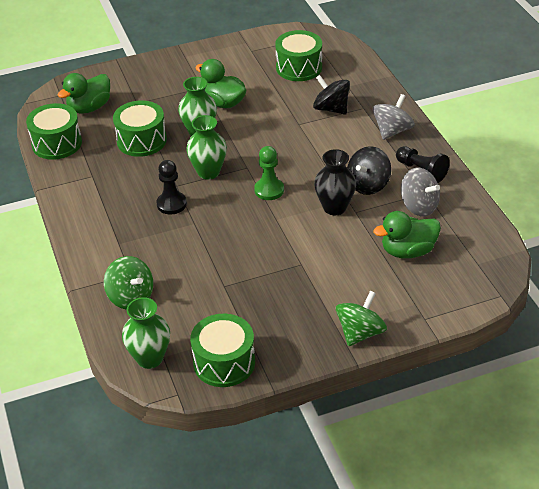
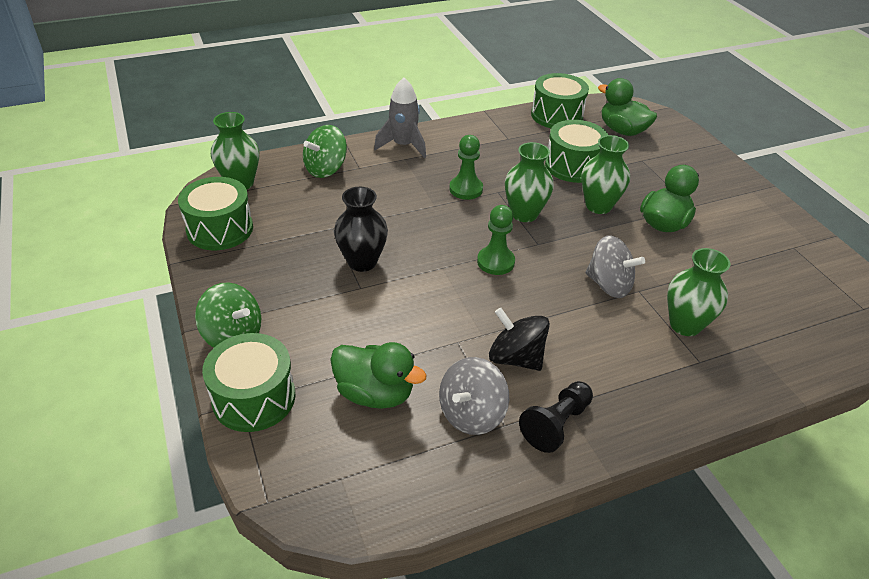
camera: 85 degrees right, 0 degrees up
(95, 244) = (403, 145): none -> grey rocket
(171, 204) = (466, 189): black pawn -> green pawn
(299, 67) = (774, 293): green drum -> green drum (254, 398)
(331, 109) = (685, 325): black spinning top -> green vase
(334, 207) = (465, 321): black vase -> black vase (362, 262)
(392, 131) = (650, 393): grey spinning top -> grey spinning top (609, 285)
(408, 251) = (375, 393): green duck -> green duck turned 135 degrees clockwise

